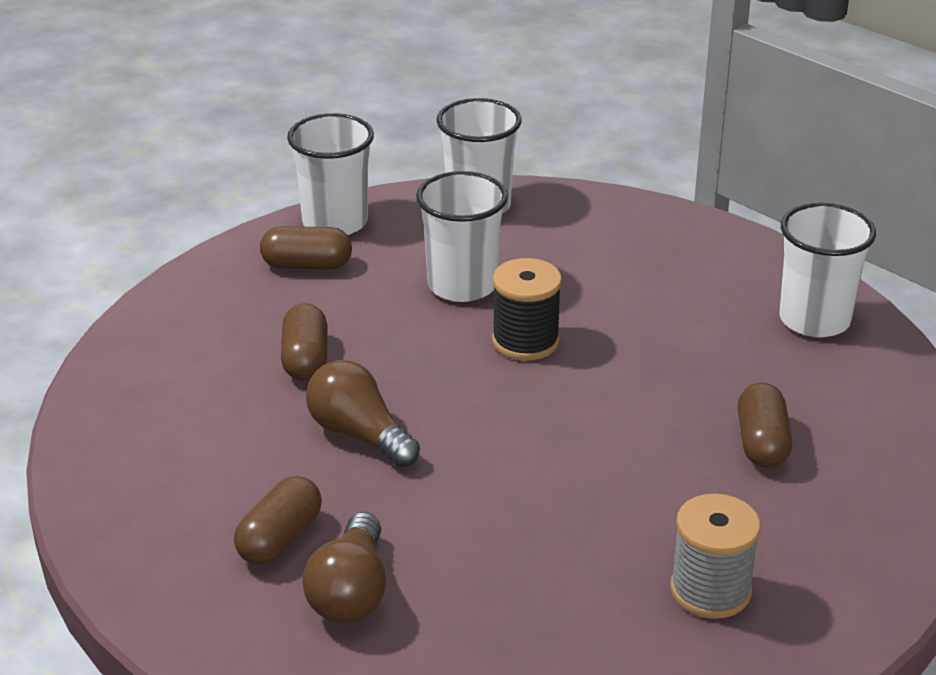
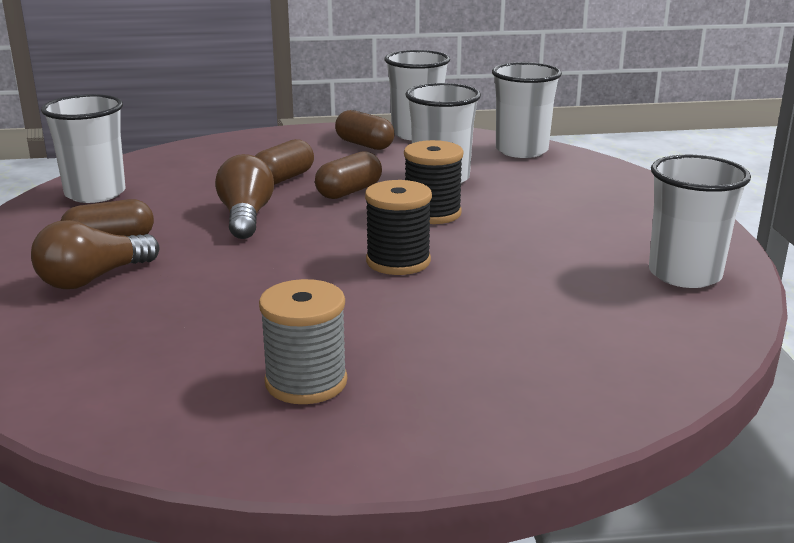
camera: 40 degrees right, 10 degrees down
(135, 483) = (95, 193): none -> white cup
(586, 420) = (398, 261): none -> black spool
(762, 443) = (509, 322): brown capsule -> brown capsule (349, 192)

